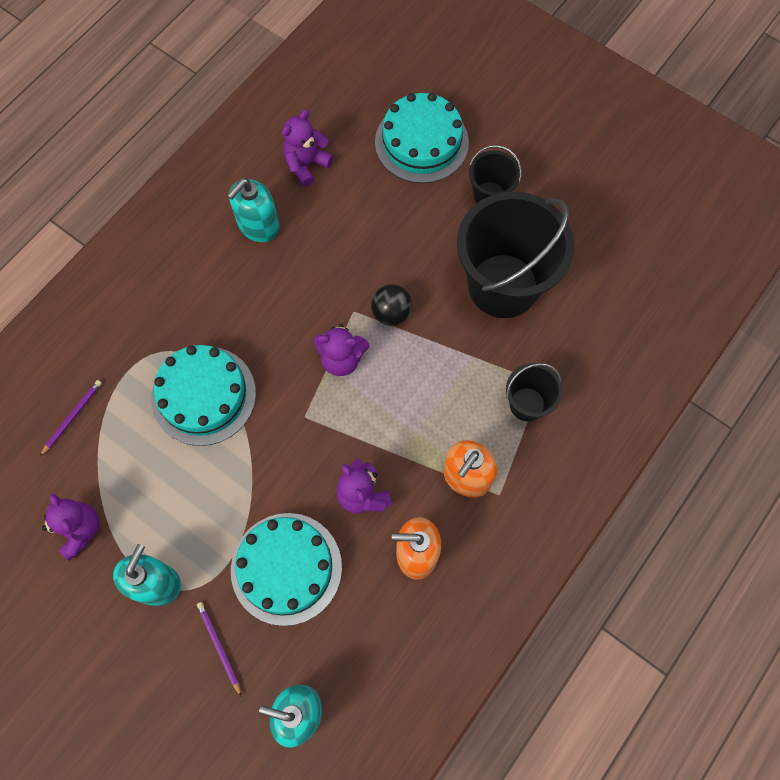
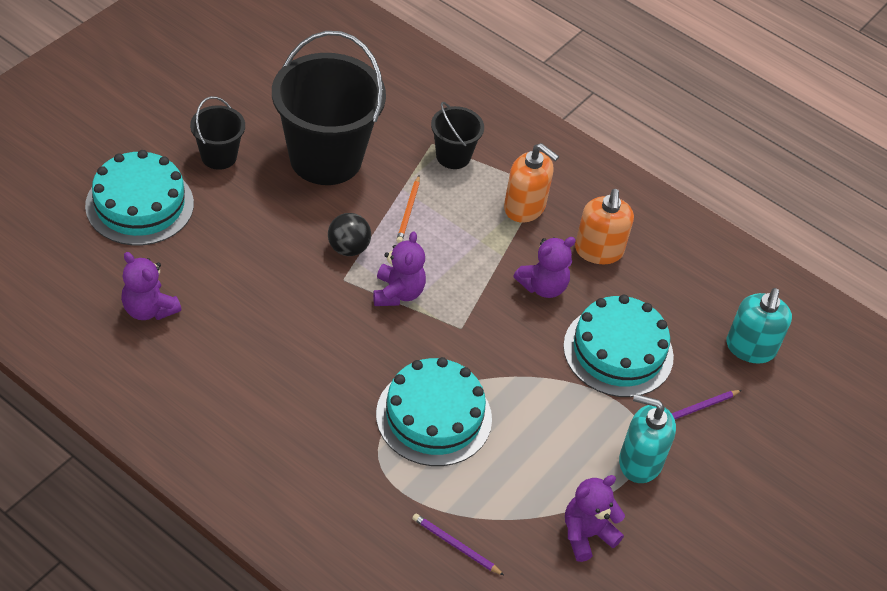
camera: 95 degrees left, 20 degrees down
(258, 226) = (225, 359): turquoise soap dispenser -> none
(445, 364) = (408, 211): none -> orange pencil

